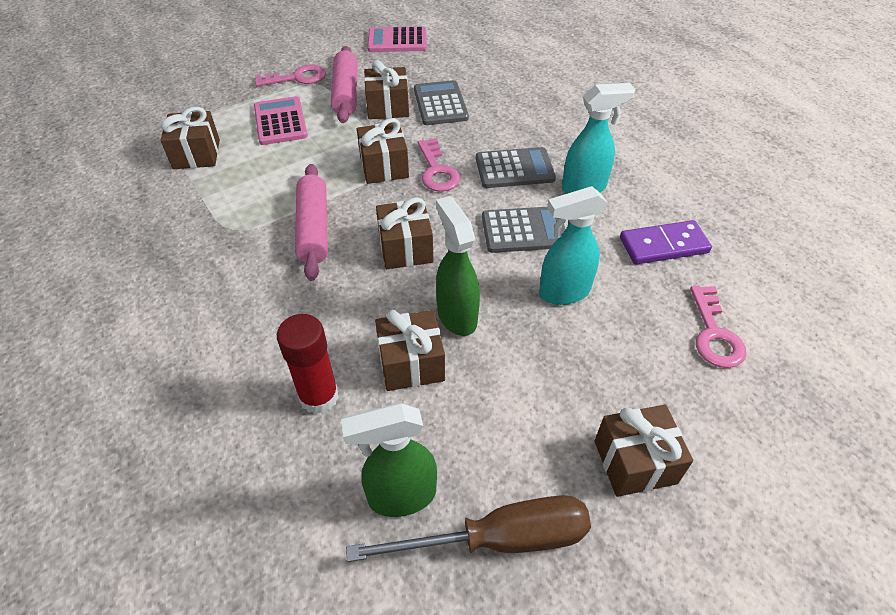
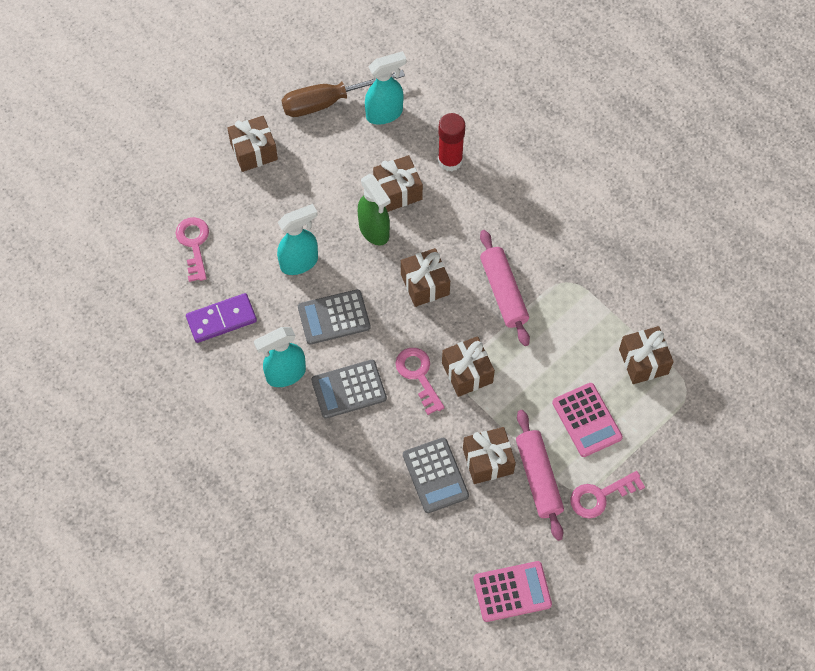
camera: 170 degrees right, 15 degrees up
(401, 496) = (385, 113): green spray bottle -> turquoise spray bottle

